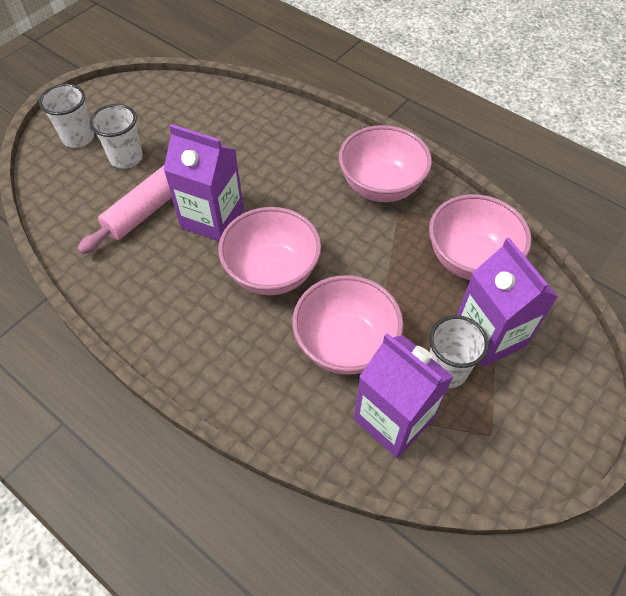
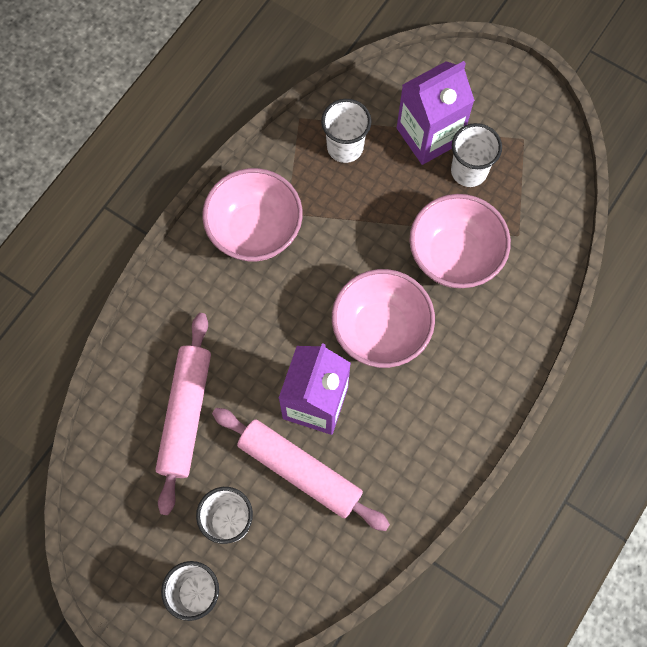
camera: 95 degrees left, 15 degrees up
(221, 135) = (185, 414): none -> pink rolling pin
(393, 419) = (521, 213): purple carton -> none
(470, 259) = (345, 147): pink bowl -> white cup

